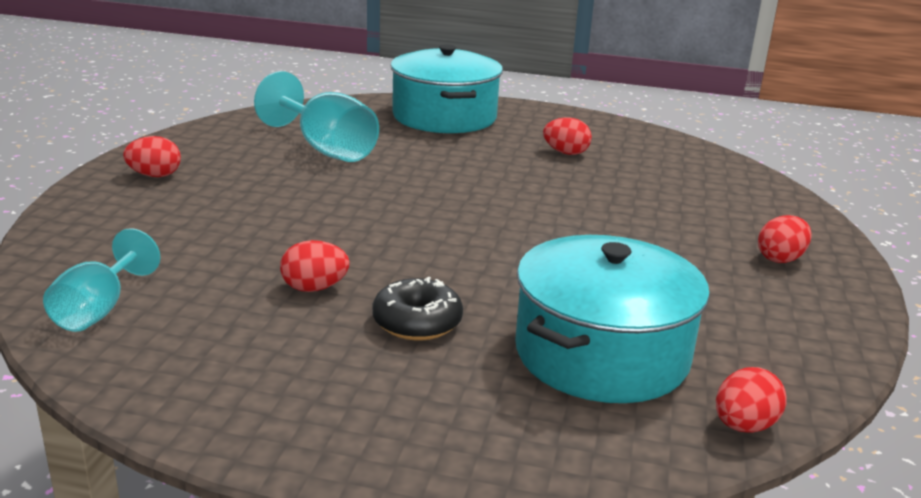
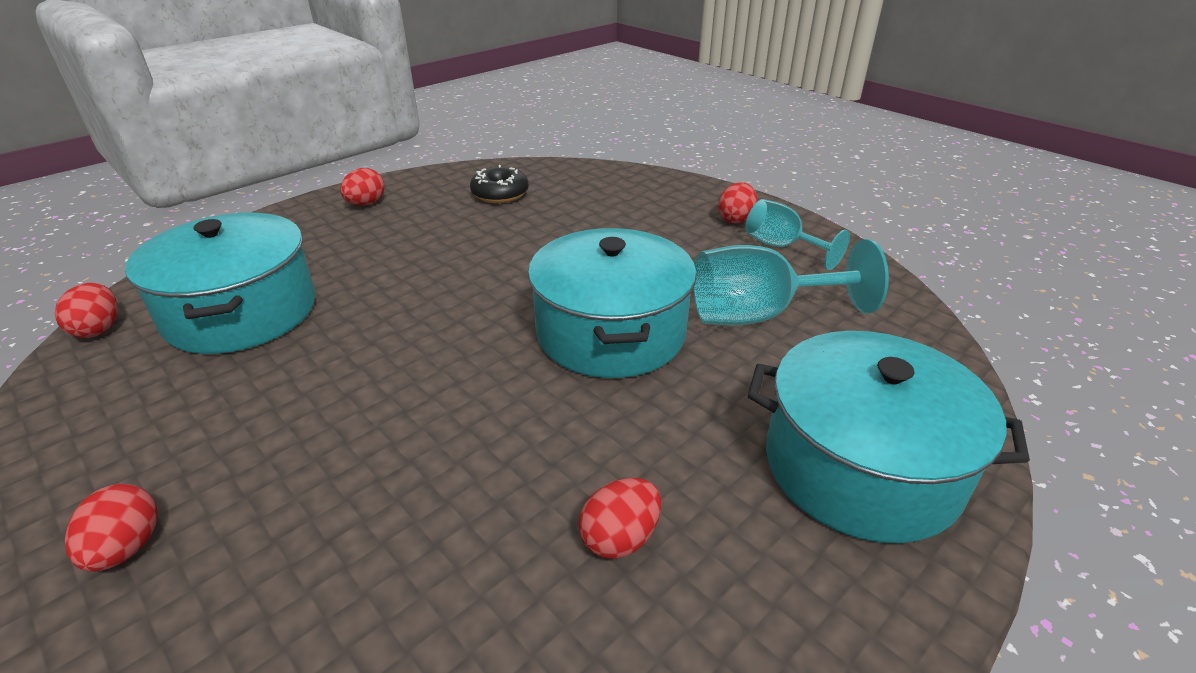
camera: 125 degrees right, 10 degrees up
(99, 310) = (532, 176): turquoise goblet -> turquoise goblet (782, 247)
(314, 288) = (475, 236): red egg -> red egg (366, 204)
(407, 187) = (611, 332): none -> turquoise pot
(417, 322) = (385, 258): black donut -> black donut (500, 194)

